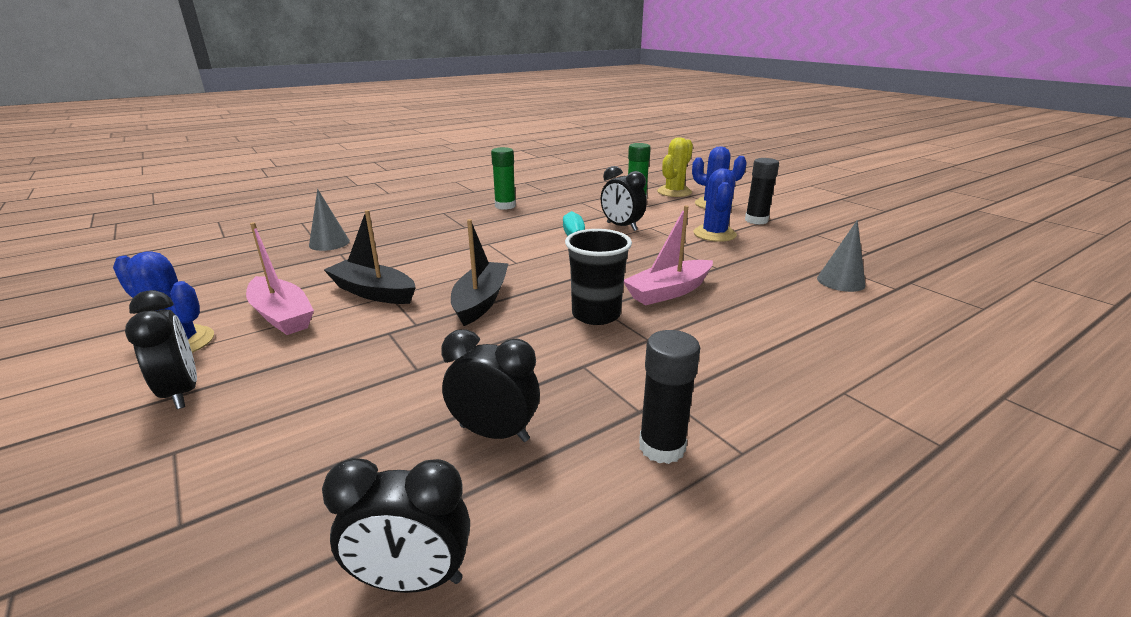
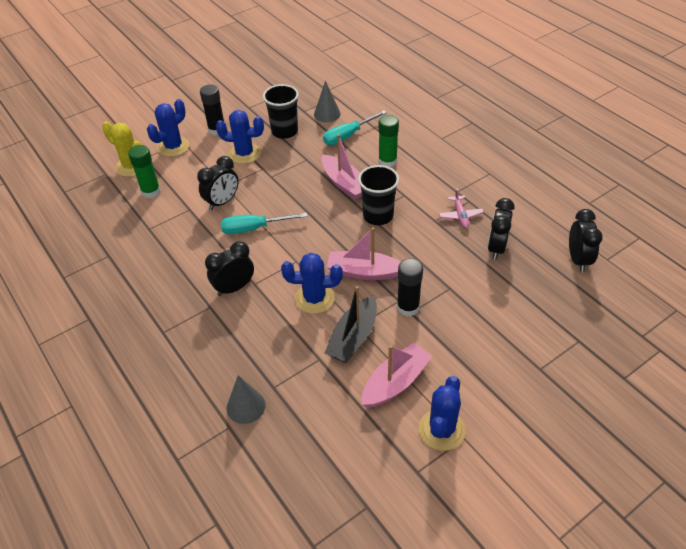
camera: 90 degrees left, 20 degrees up
(182, 392) = (494, 394): black clock -> black clock (234, 288)
(449, 272) = (314, 298): none -> blue cactus
(480, 301) = (364, 272): black boat -> pink boat
(505, 206) = (150, 284): green glue stick -> green glue stick (387, 161)
(594, 395) = (460, 215): none -> pink plane
(662, 447) = (492, 195): black glue stick -> black glue stick (408, 307)
(775, 254) = (284, 131): none -> black cup
(791, 296) = (348, 136): none -> turquoise screwdriver

